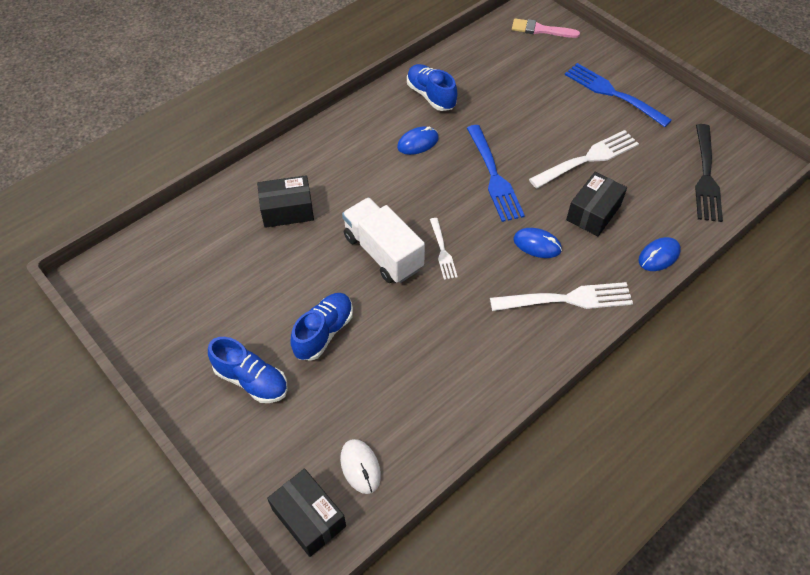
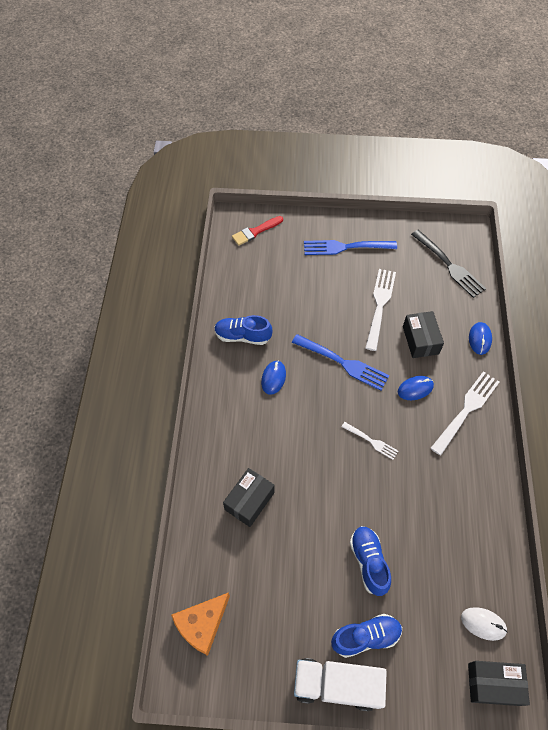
camera: 45 degrees left, 5 degrees up
(149, 259) = (202, 624): none -> orange cheese
(383, 252) = (340, 475): white truck -> white truck (337, 685)
(540, 30) = (255, 231): pink brush -> red brush

